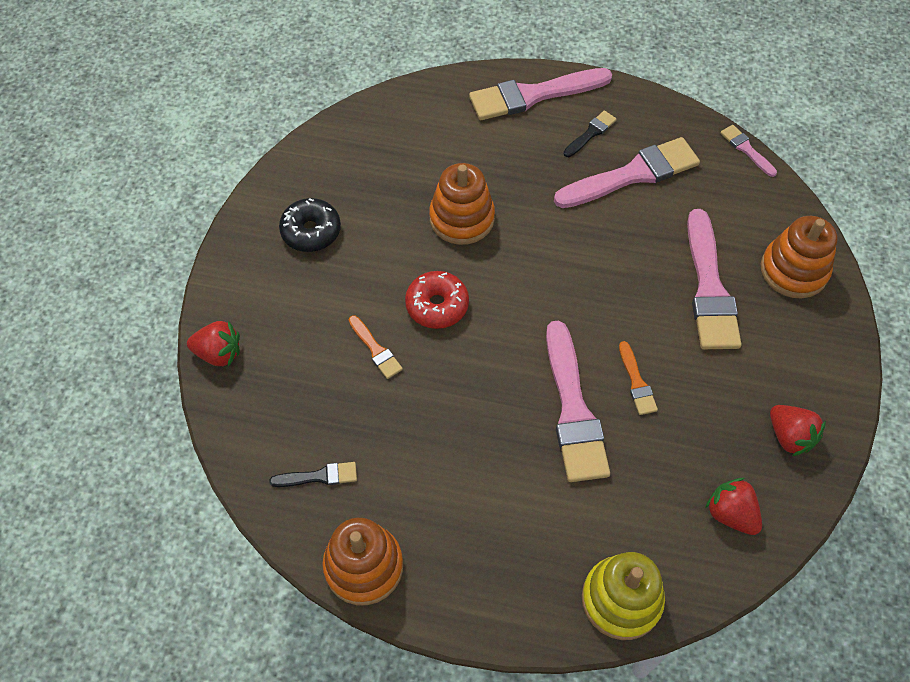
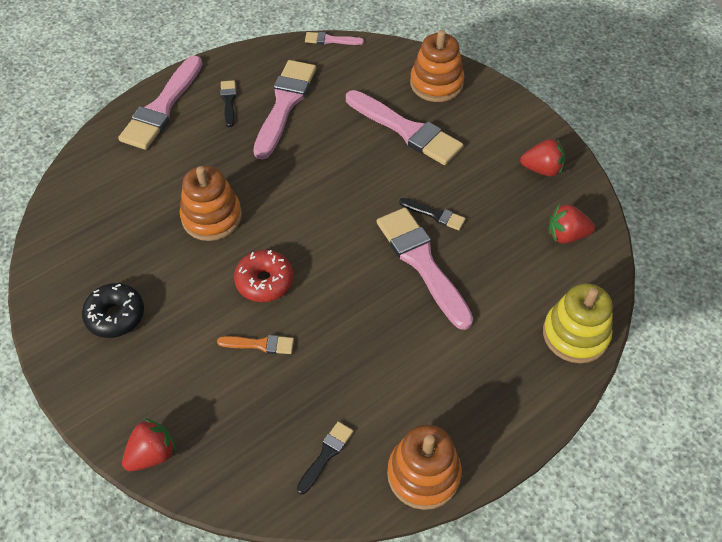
camera: 50 degrees left, 5 degrees down
(573, 410) = (422, 262): pink brush -> pink brush turned 150 degrees counterclockwise
(636, 382) = (435, 215): orange brush -> black brush

